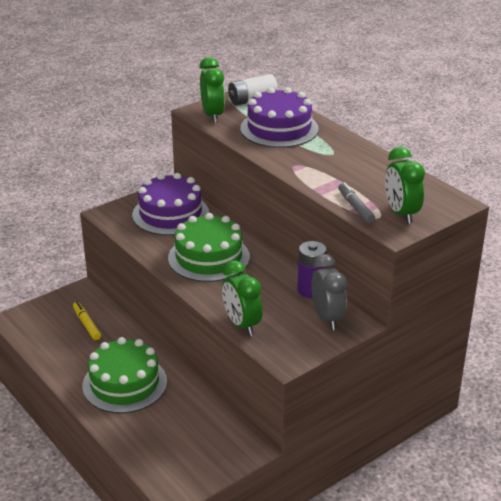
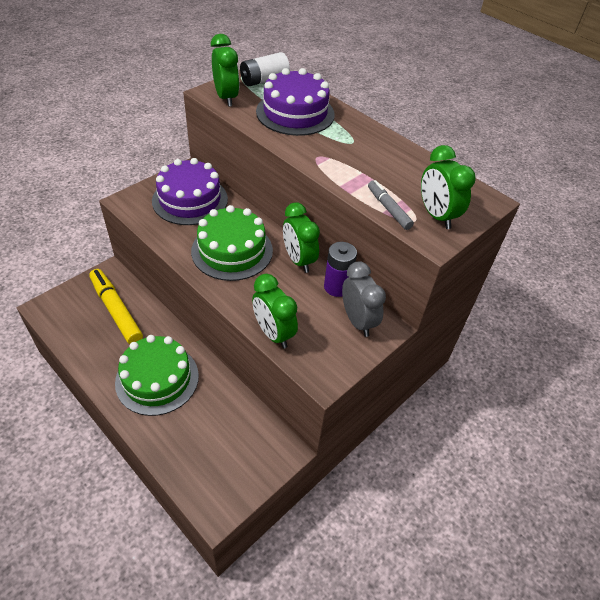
camera: 10 degrees left, 15 degrees up
(87, 324) = (116, 310): yellow marker -> yellow marker, size x1.80
(275, 267) = (298, 260): none -> green clock

